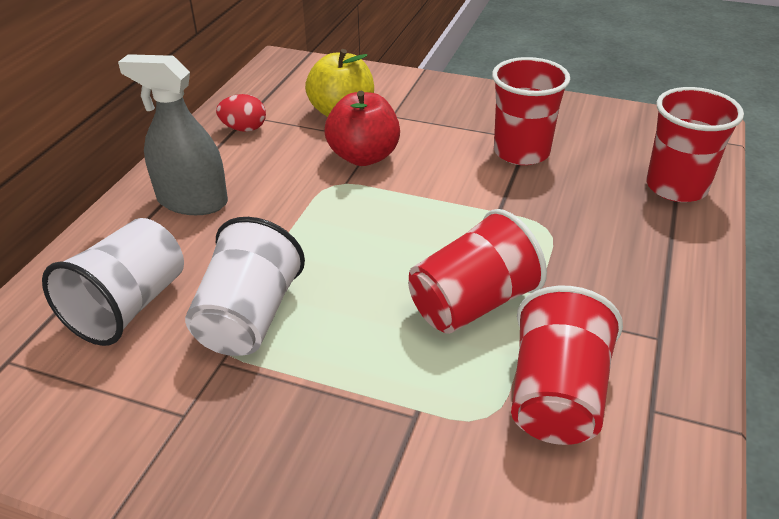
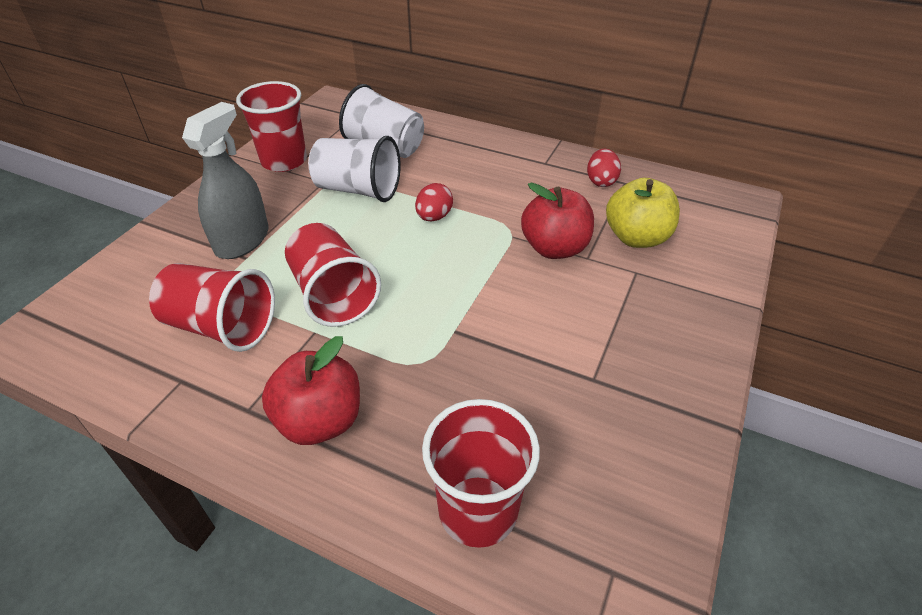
camera: 95 degrees right, 5 degrees up
(192, 201) = (493, 162): grey spray bottle -> grey spray bottle (242, 240)
(313, 240) = (434, 217): none -> red egg
(521, 152) = (563, 367): red cup -> red cup (284, 161)
(645, 282) = (320, 420): none -> red apple

